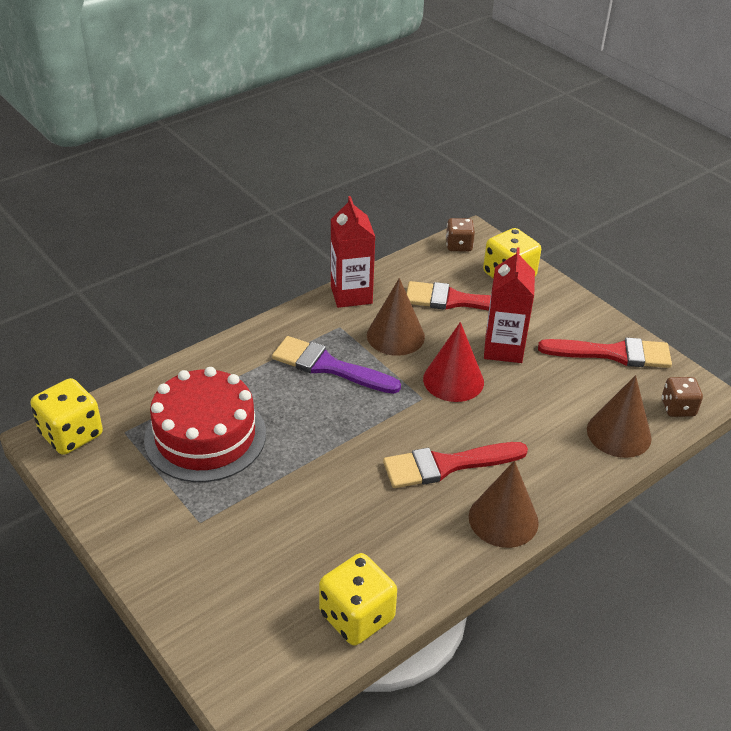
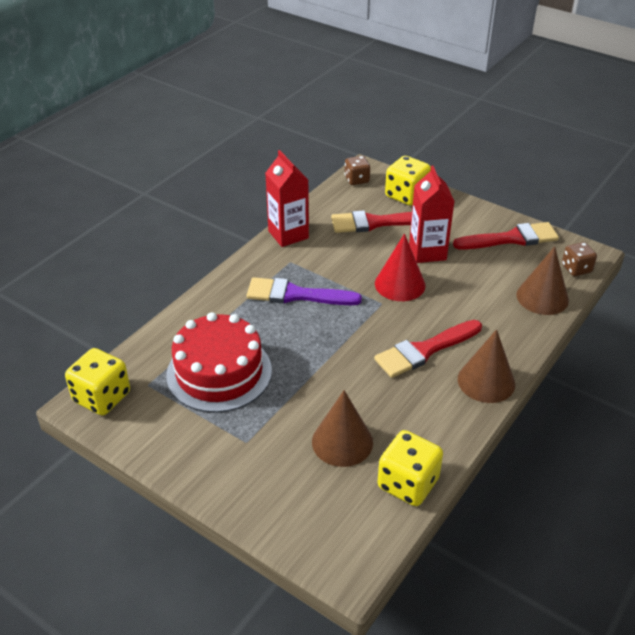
camera: 15 degrees left, 0 degrees up
(395, 336) = (338, 259): brown cone -> brown cone (342, 442)

